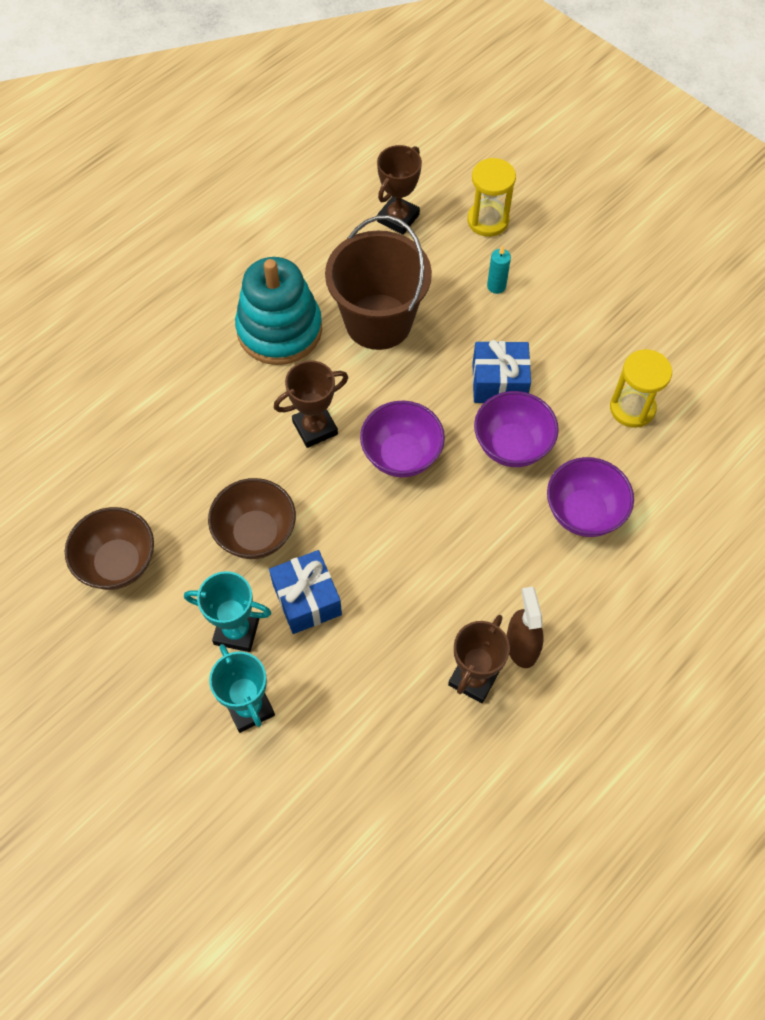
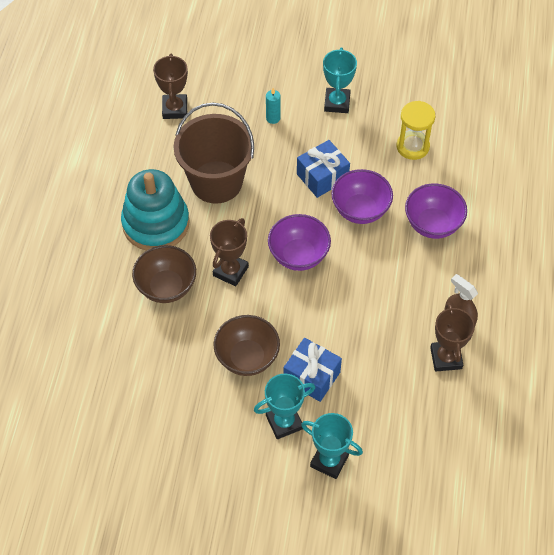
camera: 35 degrees left, 5 degrees down
(118, 563) = (173, 430): brown bowl -> brown bowl (166, 287)
(488, 220) = (234, 79): yellow hourglass -> none
(583, 309) = (337, 103): none -> turquoise trophy

